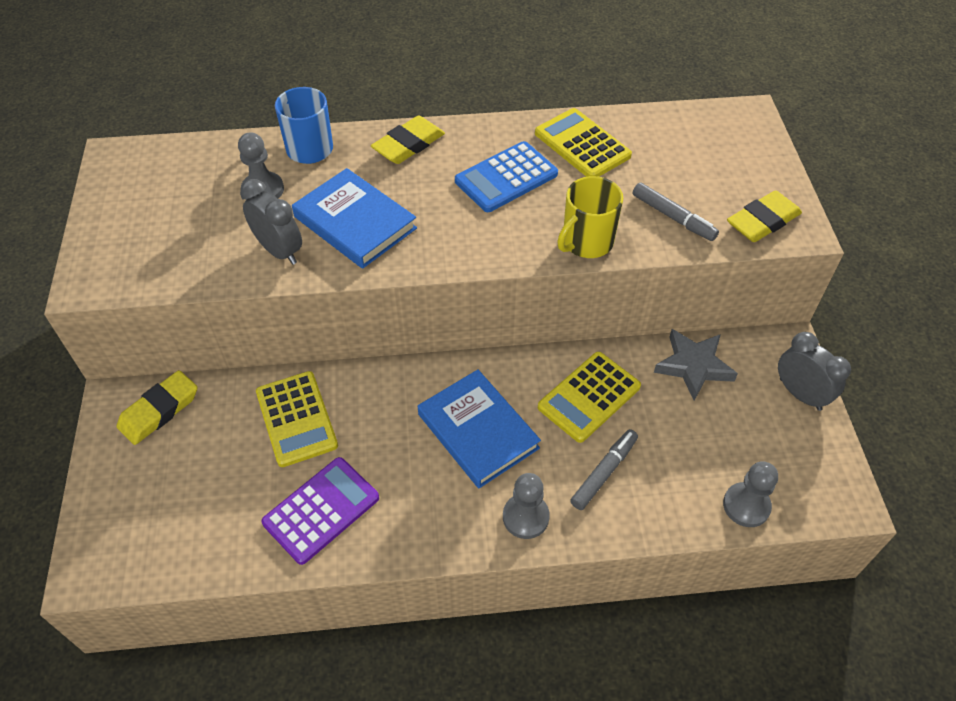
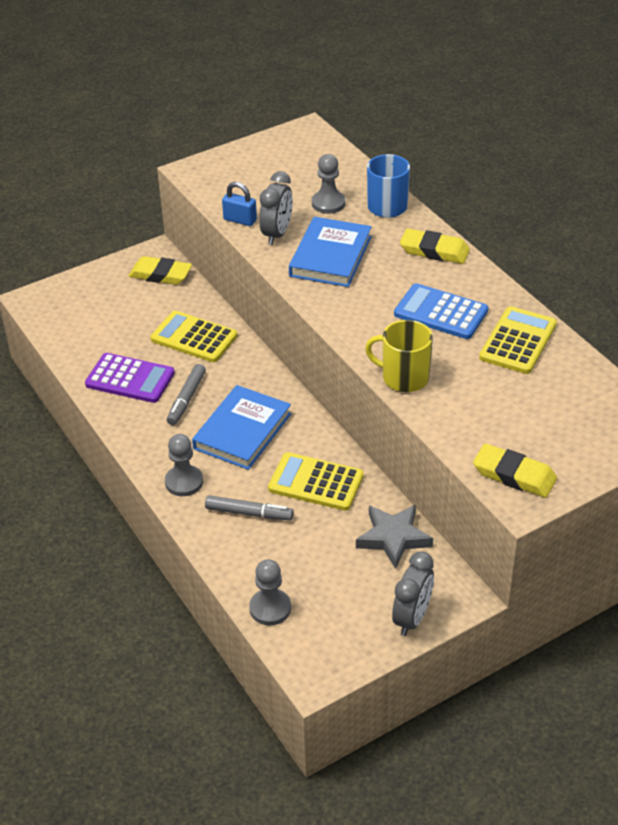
camera: 65 degrees right, 10 degrees down
(225, 273) = (240, 220): none -> blue padlock
(296, 419) = (194, 337): yellow calculator -> yellow calculator turned 75 degrees clockwise
(673, 217) = (473, 419): grey marker -> grey marker (186, 399)

